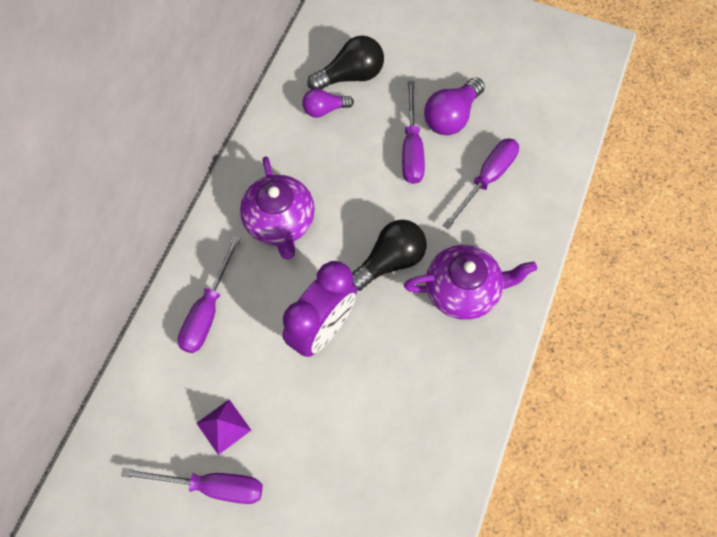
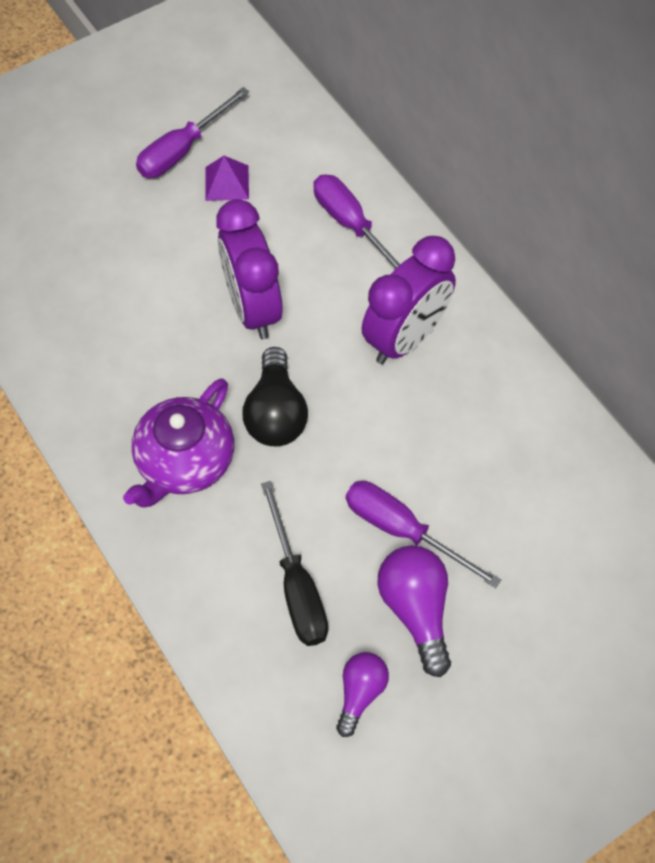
camera: 125 degrees right, 5 degrees down
(280, 222) = (405, 338): purple teapot -> purple clock
(324, 109) = (529, 469): purple light bulb -> purple light bulb (360, 693)
(351, 76) = (563, 531): black light bulb -> none
(487, 179) = (297, 587): purple screwdriver -> black screwdriver

